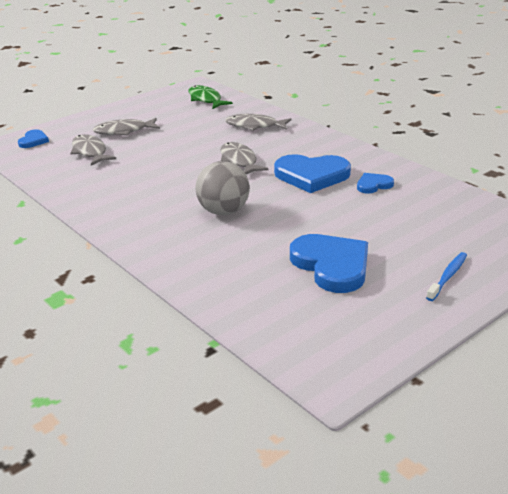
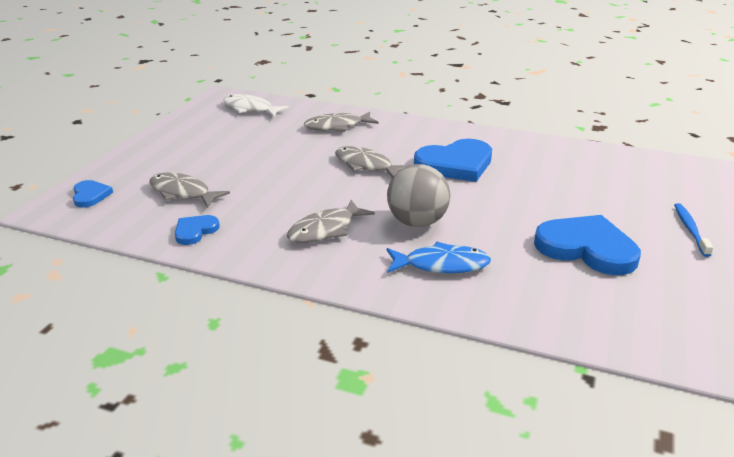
camera: 30 degrees left, 0 degrees up
(123, 131) = (196, 160): grey fish -> grey fish (325, 230)
(203, 245) = (442, 265): none -> blue fish
(206, 99) = (250, 109): green fish -> white fish
(373, 185) = (521, 160): blue heart -> blue heart (195, 231)

